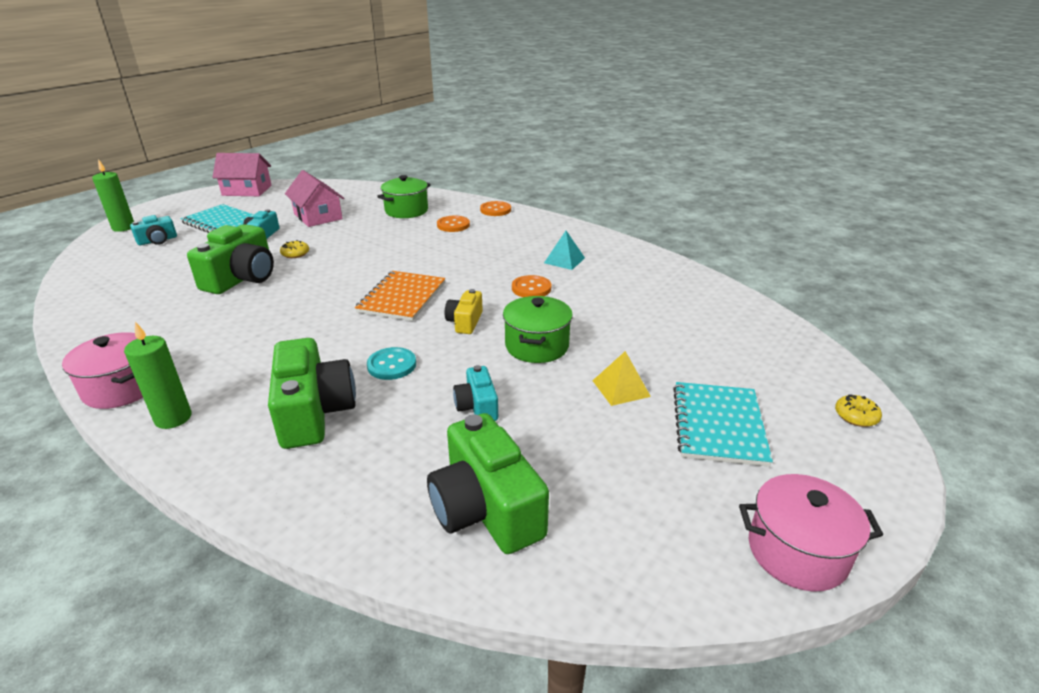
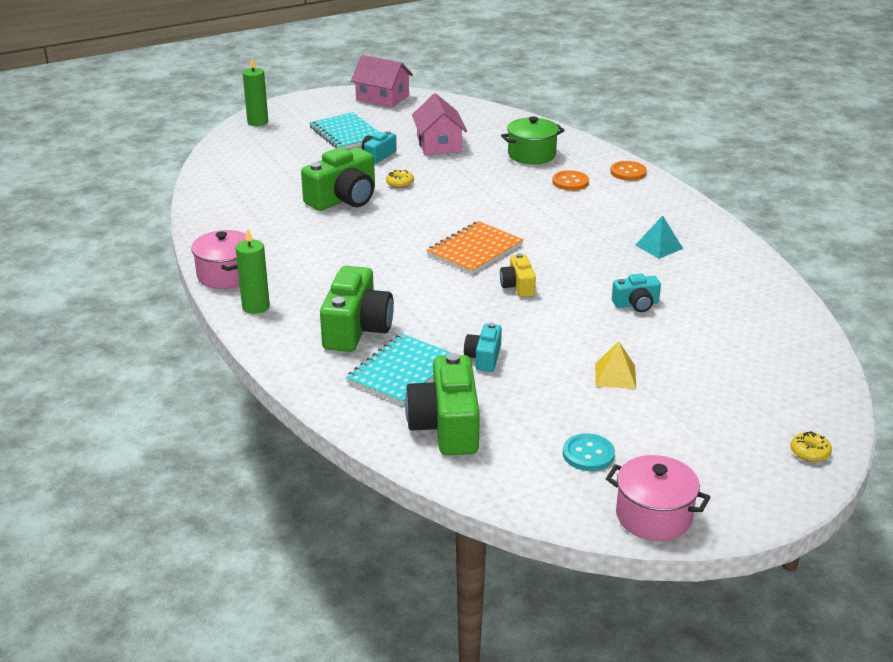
camera: 25 degrees right, 0 degrees up
(157, 240) = (283, 143): turquoise camera -> turquoise camera (636, 304)
(392, 365) = (434, 308): turquoise button -> turquoise button (588, 454)
(465, 322) = (518, 286): yellow camera -> yellow camera turned 45 degrees counterclockwise
(531, 288) = (602, 268): orange button -> none
(537, 346) = (568, 323): green pot -> none
(718, 425) = (675, 424): turquoise notebook -> turquoise notebook (402, 371)

